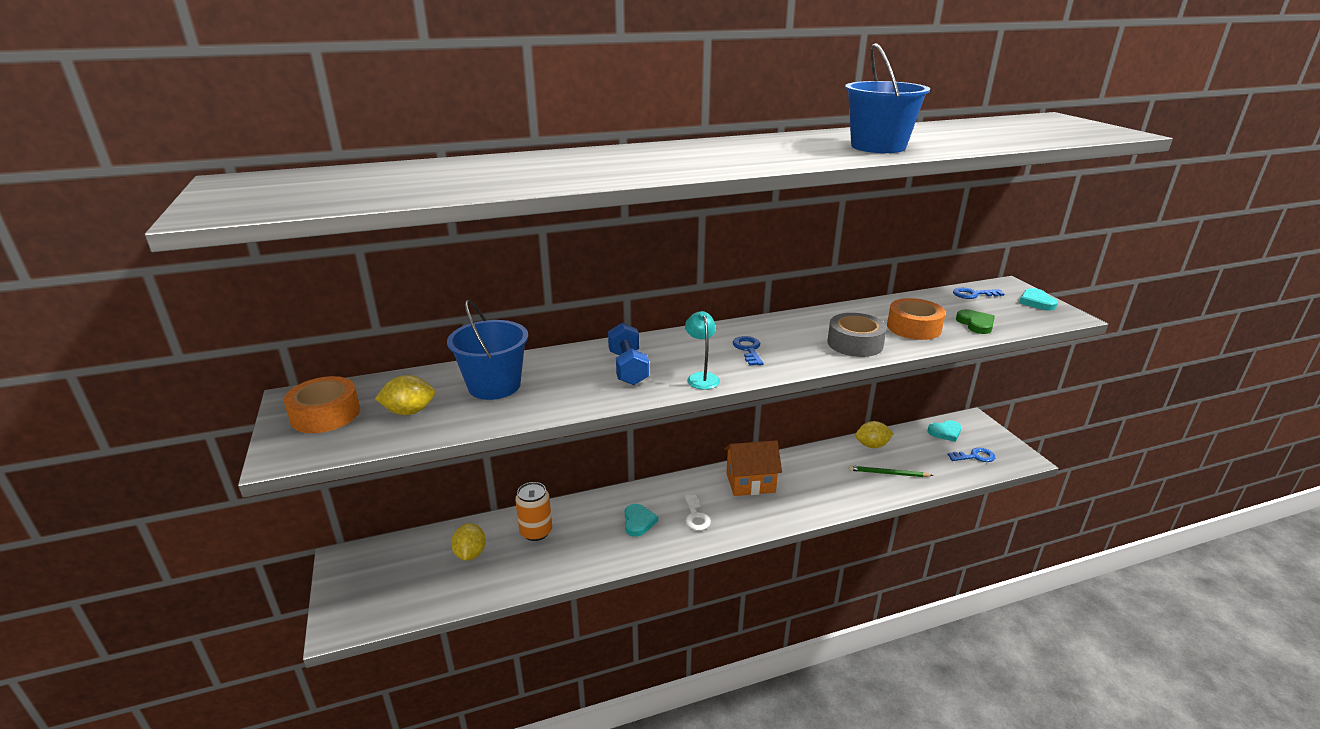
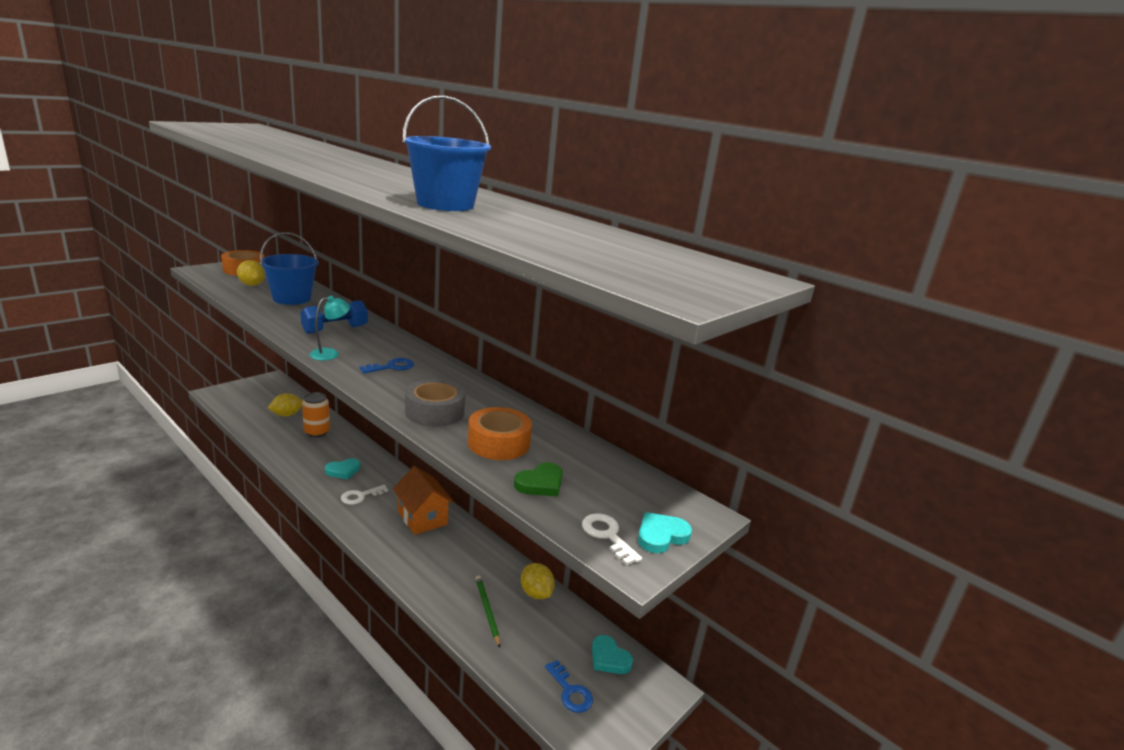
camera: 60 degrees right, 5 degrees down
(973, 294) = (638, 484): blue key -> none
(1040, 317) = (607, 535): none -> white key

